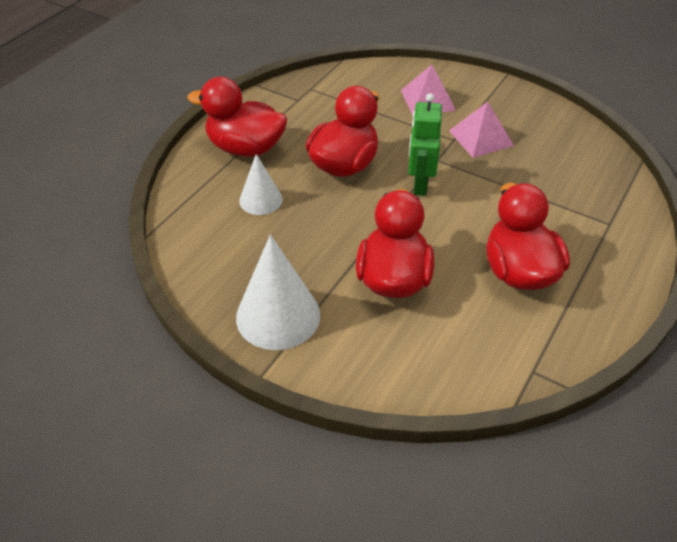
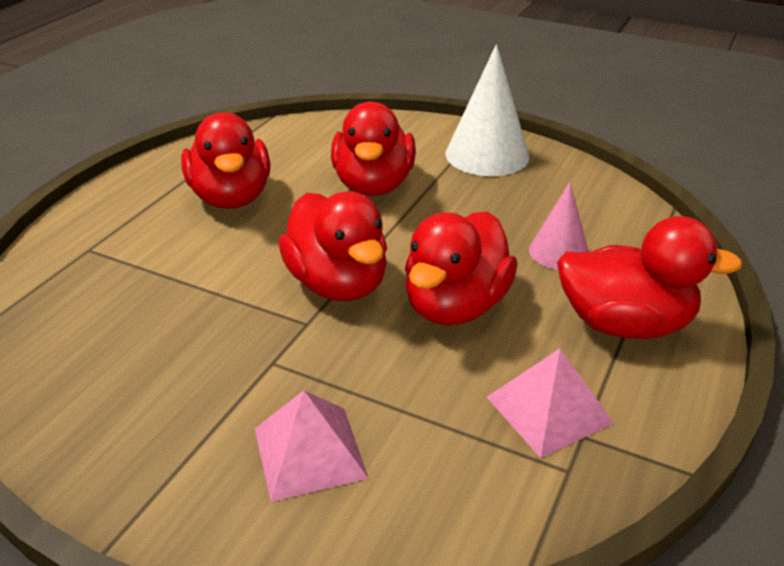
camera: 175 degrees right, 10 degrees down
(260, 200) = (559, 252): white cone -> pink cone
(420, 184) = (338, 283): green robot -> red duck
(481, 138) = (222, 367): pink pyramid -> pink pyramid (549, 410)

